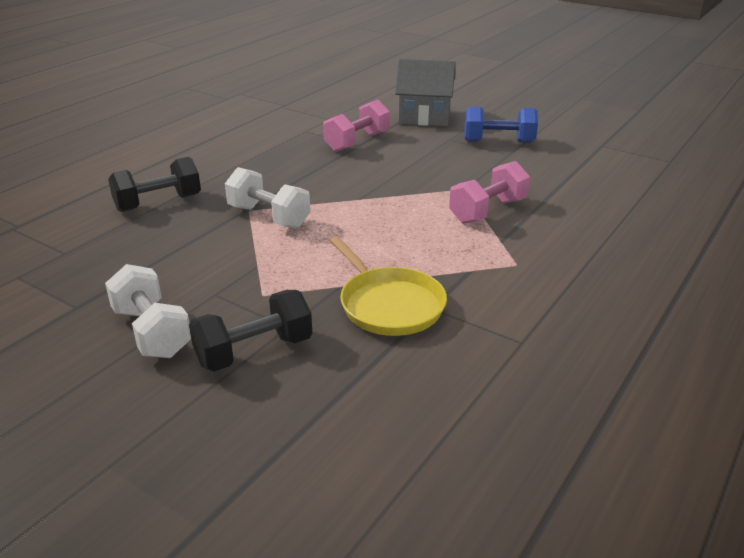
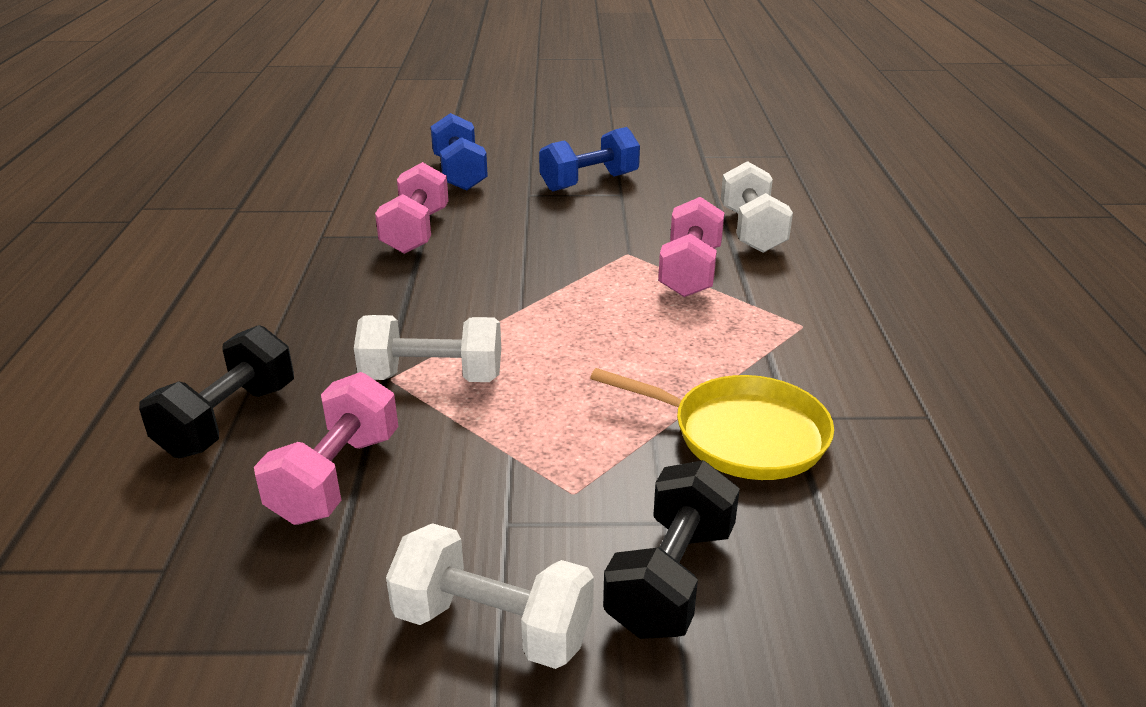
camera: 35 degrees left, 0 degrees up
(170, 244) = (336, 477): none -> pink dumbbell
(424, 117) = (460, 174): grey house -> blue dumbbell
(567, 200) = (752, 231): none -> white dumbbell

